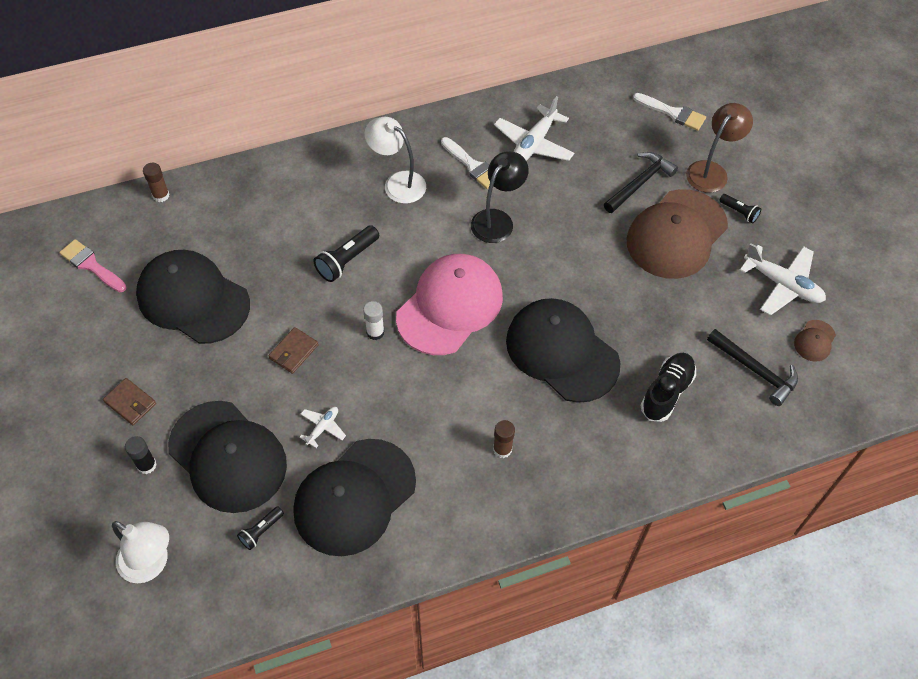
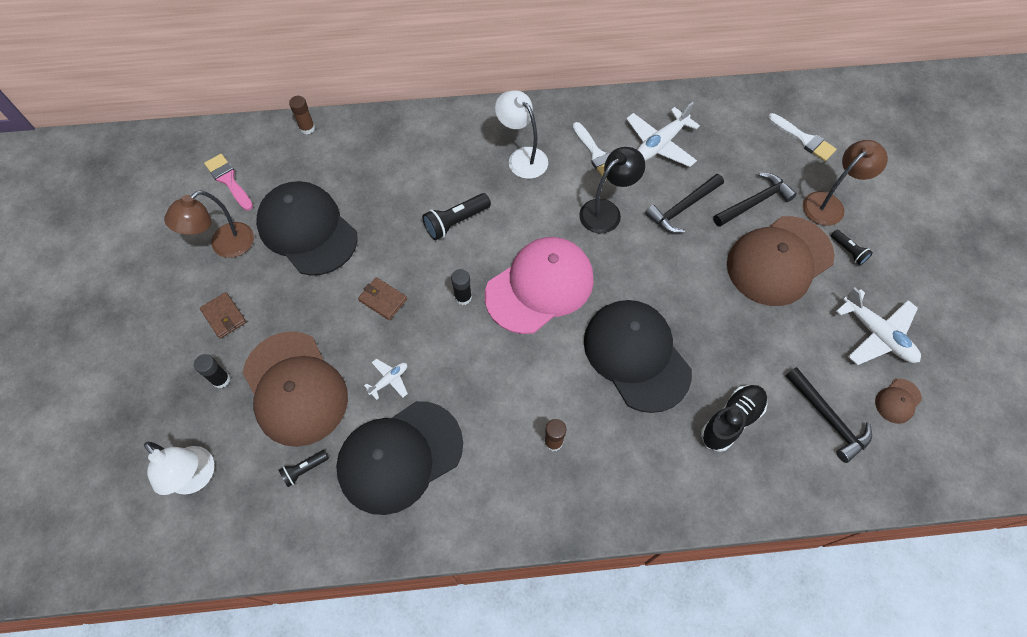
camera: 15 degrees right, 5 degrees up
(108, 332) = (225, 246): none -> brown lamp
(228, 456) = (295, 388): black cap -> brown cap
(293, 352) = (383, 300): brown wallet -> brown wallet turned 75 degrees clockwise
(375, 332) = (463, 297): white glue stick -> black glue stick
(571, 202) = (682, 208): none -> black hammer

